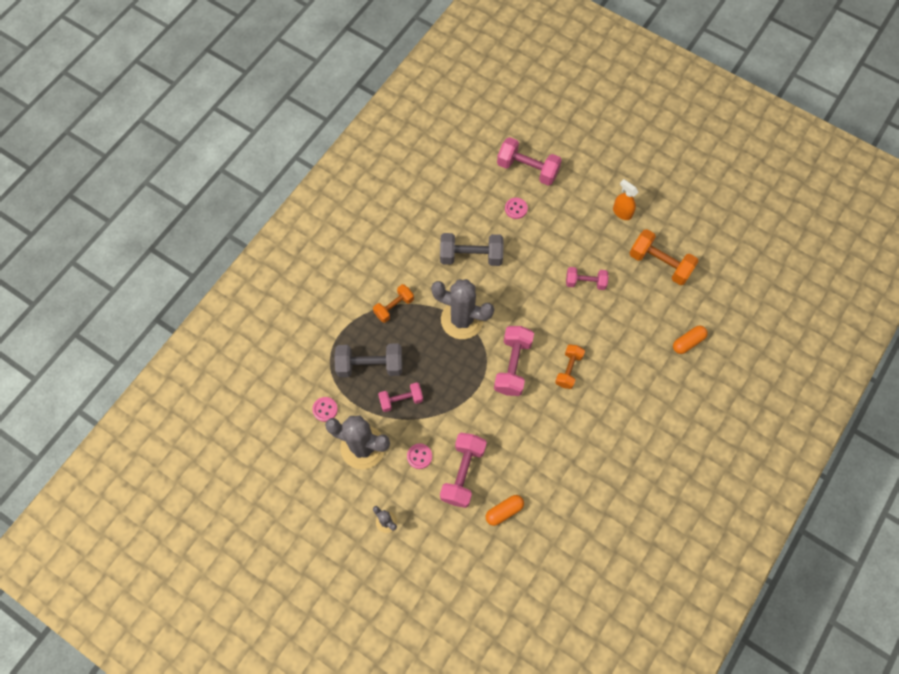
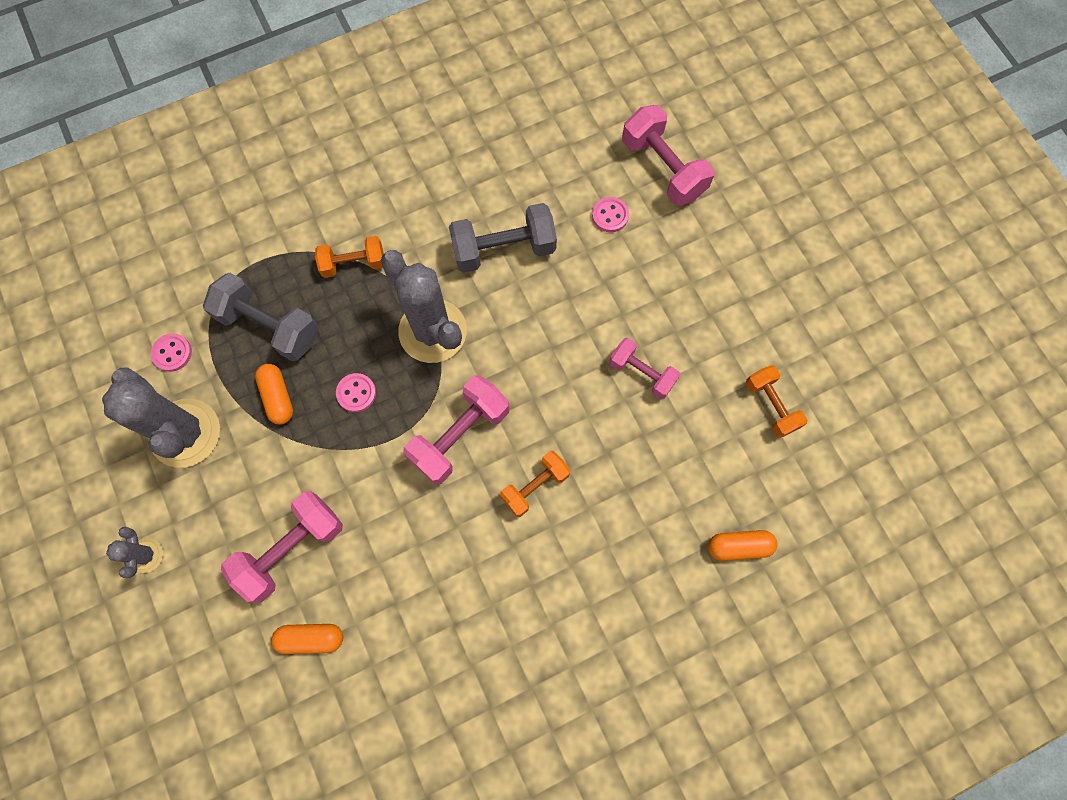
camera: 30 degrees right, 5 degrees up
(401, 400) = (278, 397): pink dumbbell -> orange capsule
(419, 456) = (249, 490): pink button -> pink button (356, 393)
(471, 256) = (504, 249): grey dumbbell -> grey dumbbell turned 45 degrees counterclockwise
(622, 212) = (761, 300): orange spray bottle -> none
(660, 263) = (771, 405): orange dumbbell -> orange dumbbell, size x0.64

